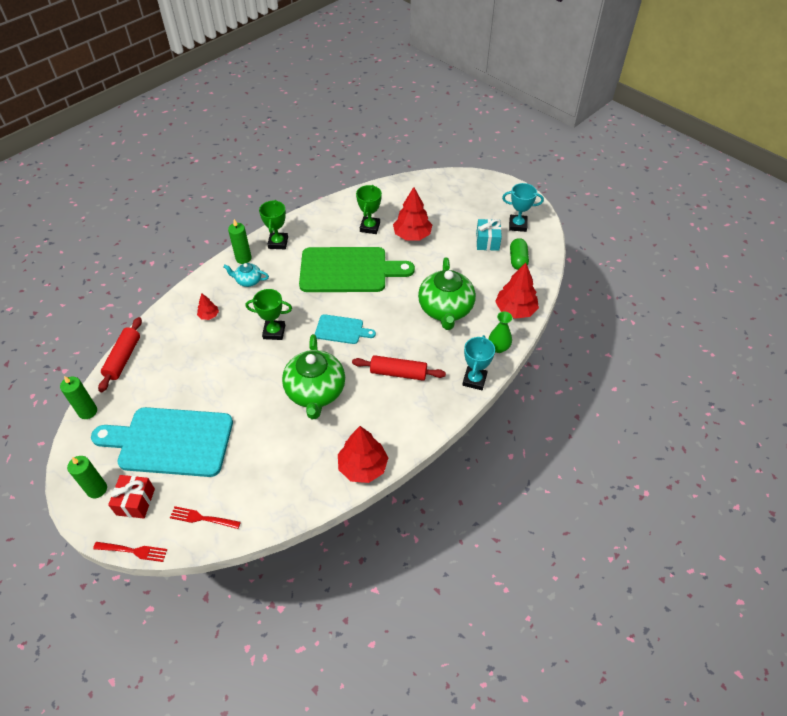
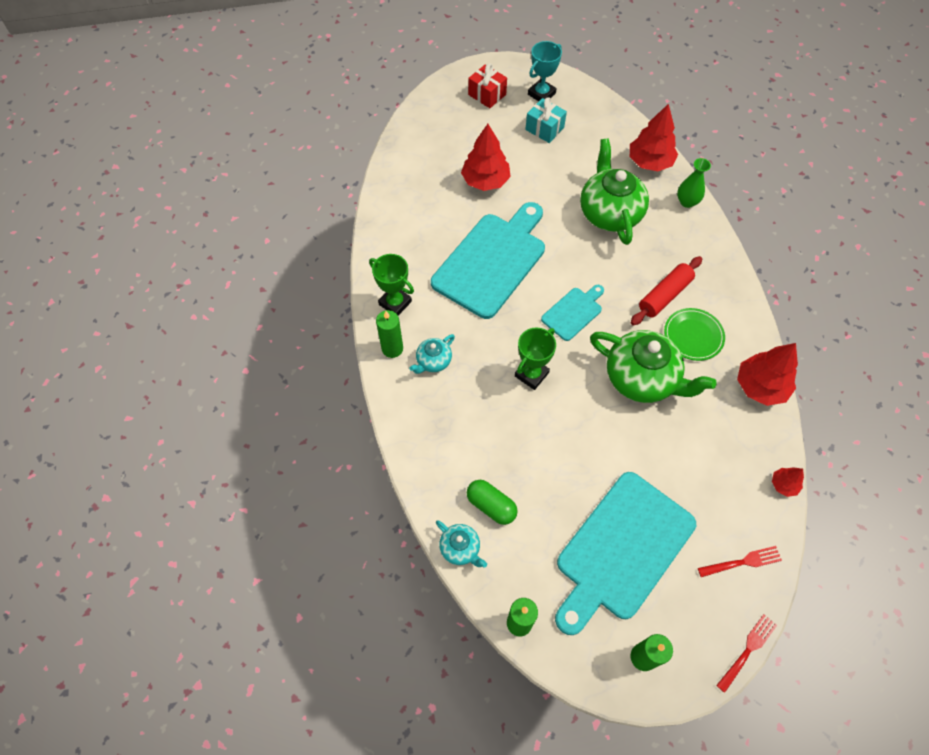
camera: 55 degrees left, 10 degrees up
(123, 358) = (460, 548): red rolling pin -> turquoise teapot
(135, 502) = (684, 621): red gift -> red gift (487, 95)
(202, 518) = (742, 562): red fork -> red fork turned 150 degrees counterclockwise
(209, 315) = (458, 426): red tree -> red tree (783, 484)
(348, 270) = (491, 261): green cutting board -> turquoise cutting board
(370, 227) = (442, 208): green trophy -> none
(376, 405) = (693, 336): none -> green plate
(445, 309) = (610, 213): green teapot -> green teapot turned 135 degrees counterclockwise
(474, 380) = (713, 242): turquoise trophy -> none
(518, 260) = (588, 122): green capsule -> green capsule (491, 506)

